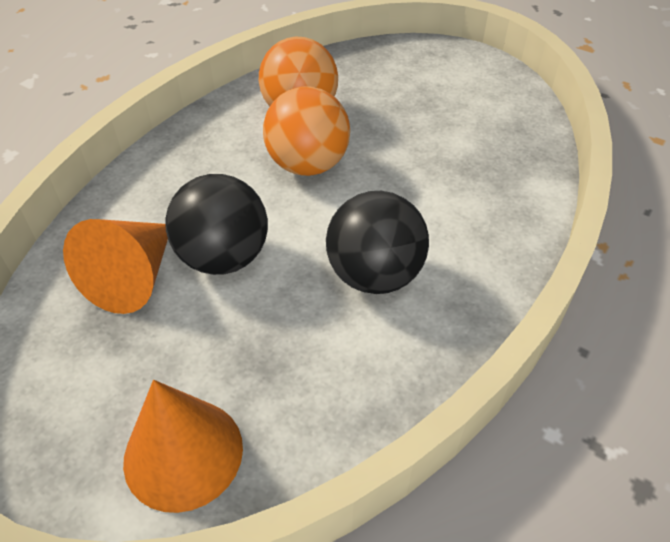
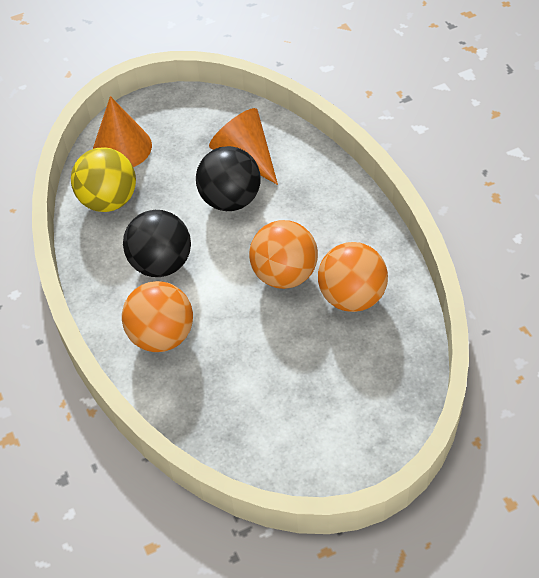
camera: 125 degrees right, 5 degrees up
(310, 401) = (108, 200): none -> yellow ball
(469, 223) = (162, 336): none -> orange ball

